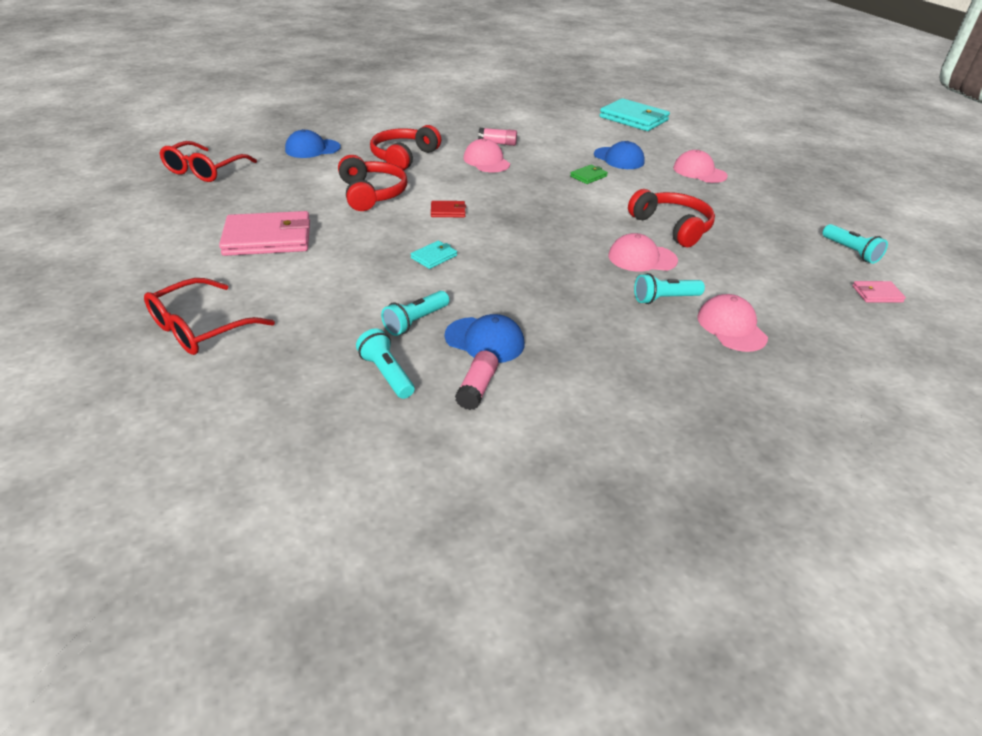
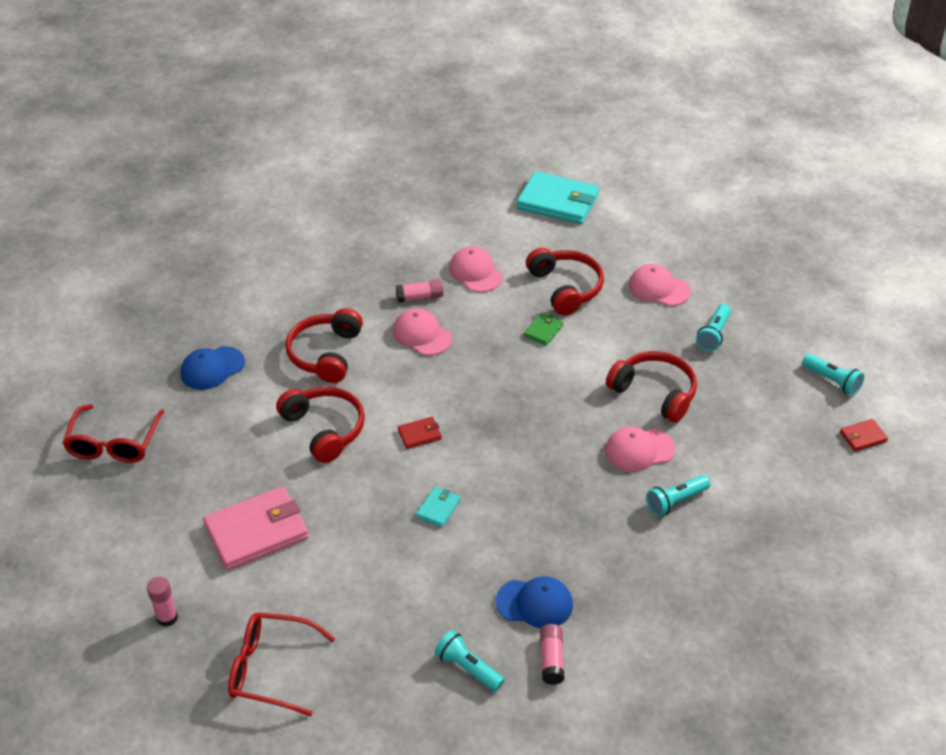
camera: 15 degrees left, 5 degrees up
(145, 273) = (167, 617): none -> pink glue stick
(200, 328) = (271, 669): red glasses -> red glasses turned 75 degrees clockwise
(416, 321) = (463, 600): turquoise flashlight -> turquoise flashlight (714, 334)
(619, 158) = (565, 288): blue cap -> red headphones
(731, 327) = (743, 520): pink cap -> pink cap (475, 272)
(877, 294) = (863, 437): pink wallet -> red wallet

